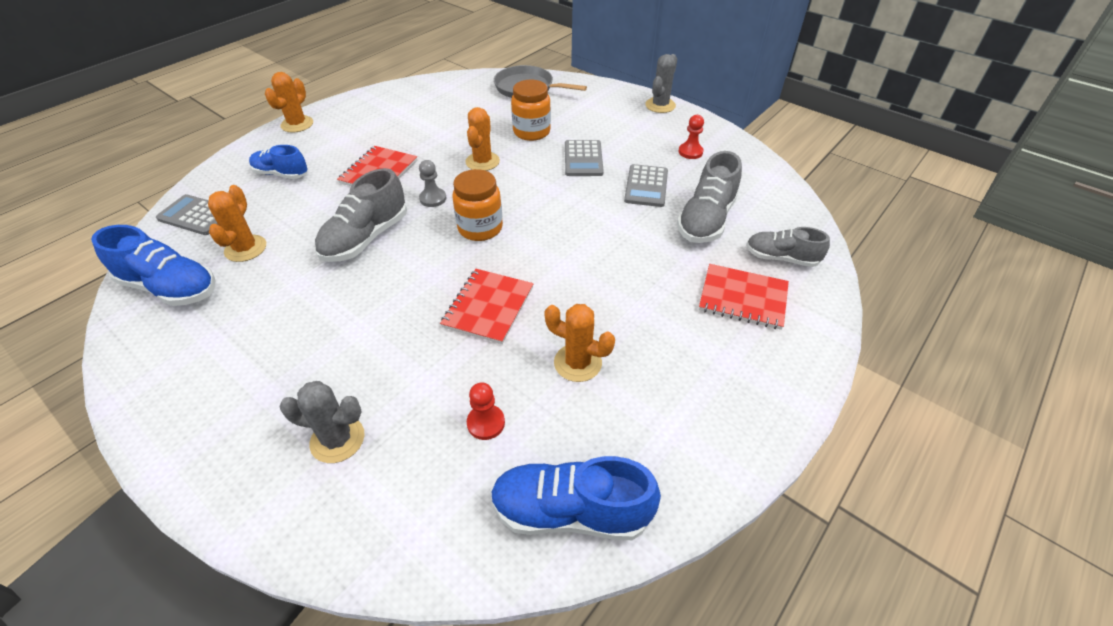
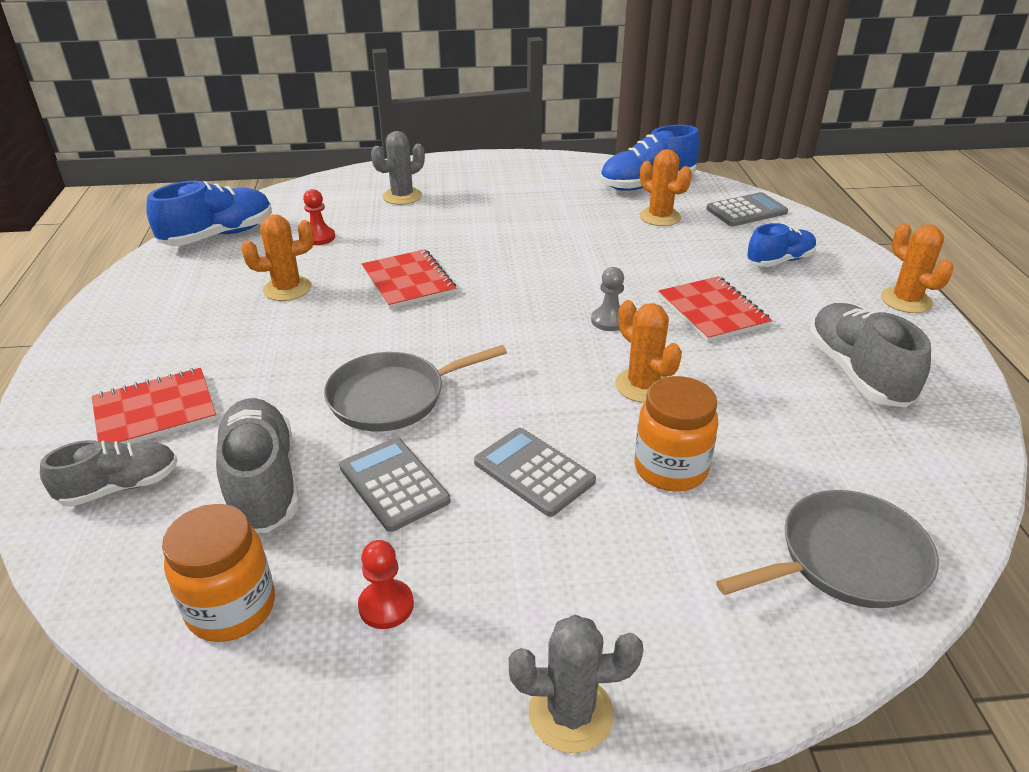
camera: 135 degrees right, 10 degrees down
(366, 238) = (594, 265): grey shoe -> grey shoe (857, 373)
(480, 228) = (514, 324): orange jar -> orange jar (231, 608)
(601, 225) = (392, 397): none -> grey pan
(660, 105) = (571, 713): grey cactus -> grey cactus turned 75 degrees counterclockwise

